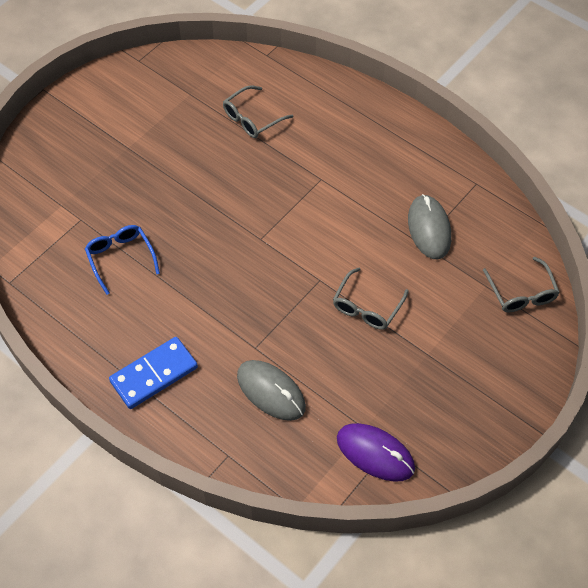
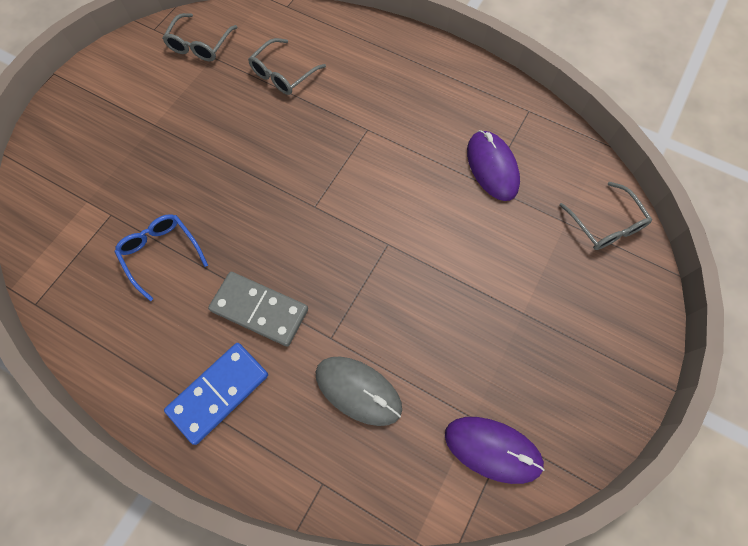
camera: 10 degrees left, 10 degrees up
(198, 316) = (260, 309): none -> grey domino
(366, 307) = (445, 268): grey glasses -> grey glasses (200, 45)
(429, 229) = (492, 167): grey mouse -> purple mouse

